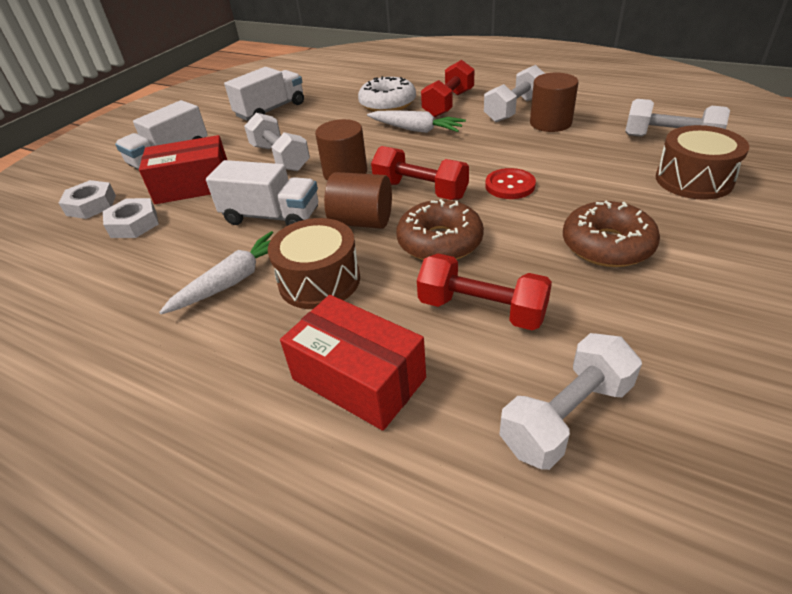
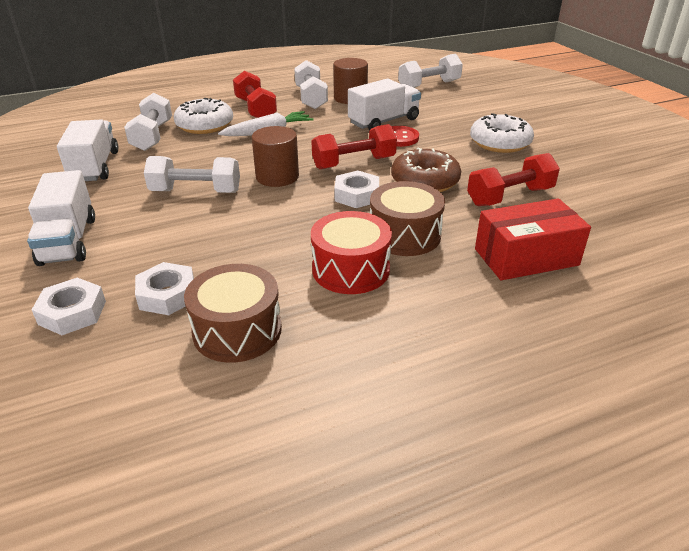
camera: 55 degrees left, 5 degrees down
(193, 186) = (158, 244): red box -> none
(233, 281) = (351, 269): white carrot -> red drum
(271, 216) = (285, 225): white truck -> white truck (384, 121)
(362, 221) = (357, 195): brown cylinder -> white nut
(566, 416) = (618, 211): white dumbbell -> white dumbbell (152, 136)
(607, 245) = (500, 143): brown donut -> white donut
(693, 180) = (475, 99): brown drum -> brown drum (237, 330)

